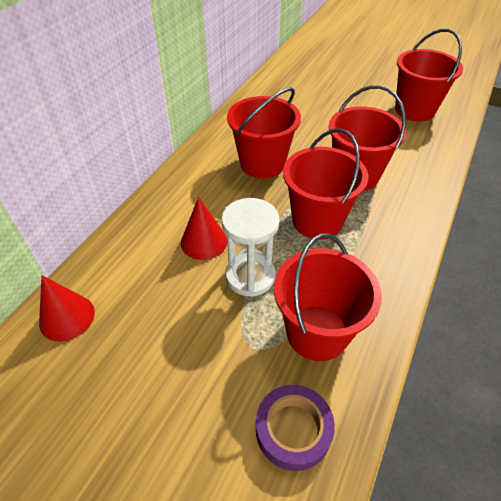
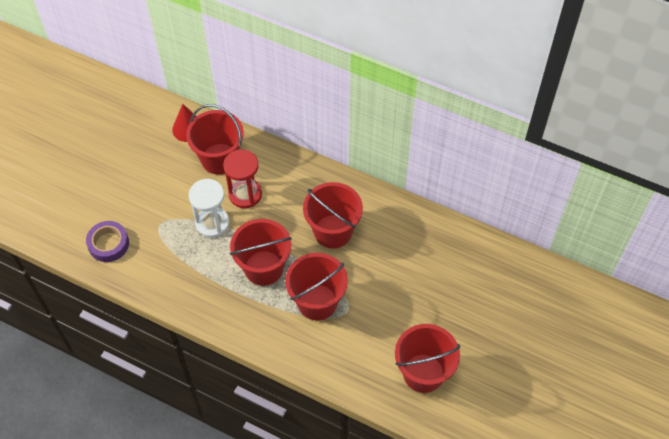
camera: 90 degrees right, 10 degrees up
(204, 241) = (245, 194): red cone -> red hourglass
(317, 332) = (166, 260): red bucket -> red bucket (219, 159)

